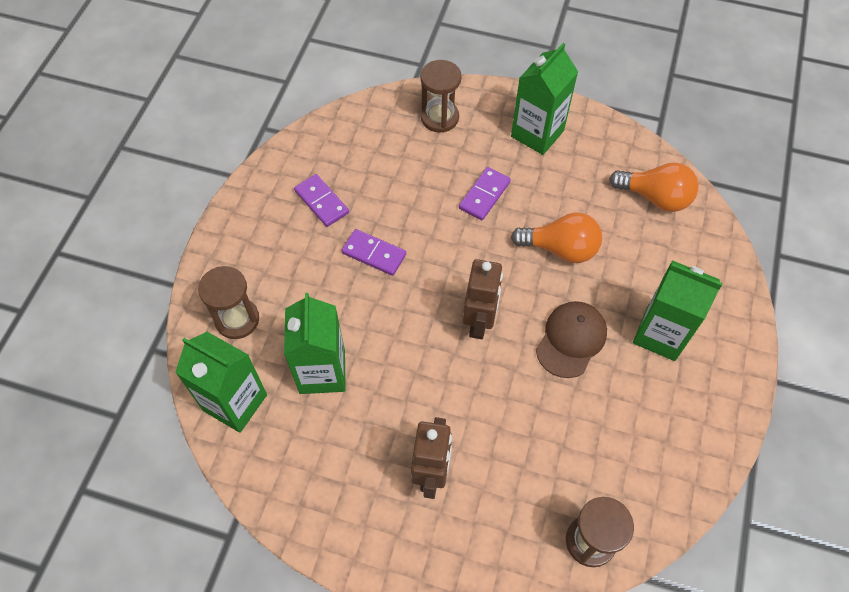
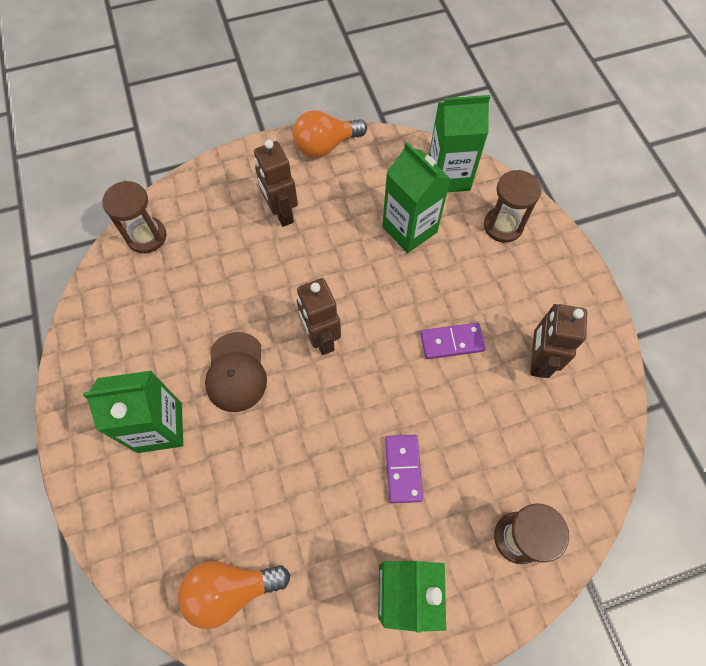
camera: 145 degrees right, 5 degrees up
(322, 202) = (537, 360): purple domino -> brown robot
(560, 249) = (294, 456): orange light bulb -> orange light bulb (325, 146)

